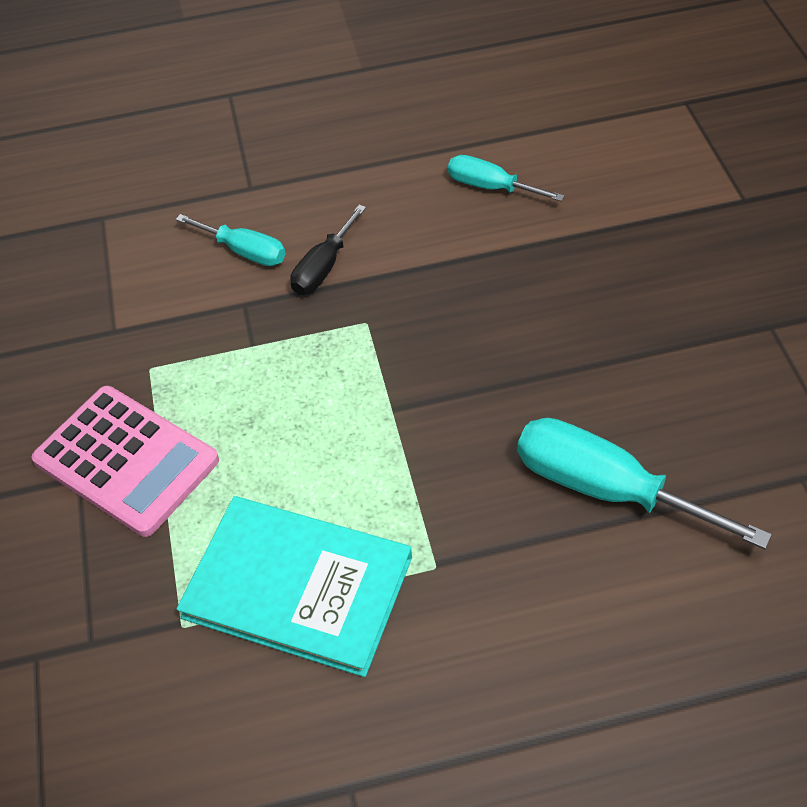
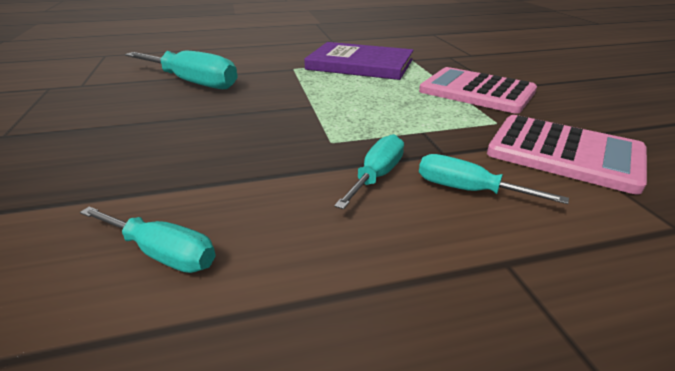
camera: 175 degrees right, 20 degrees down
(115, 306) = (564, 153): none -> pink calculator
(298, 587) = (360, 64): turquoise book -> purple book
(324, 267) = (376, 176): black screwdriver -> turquoise screwdriver

